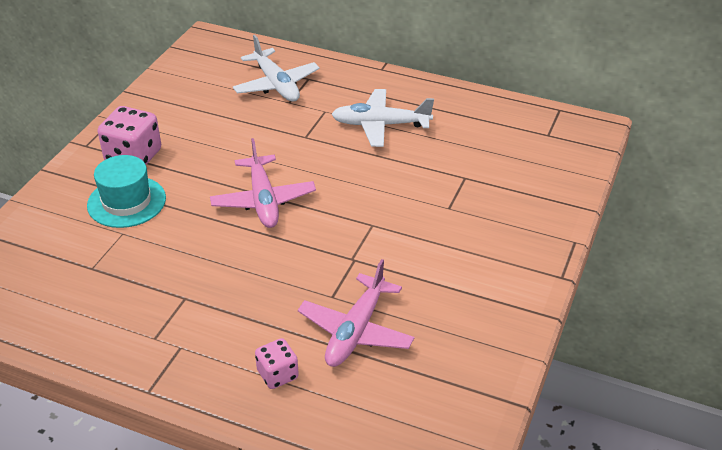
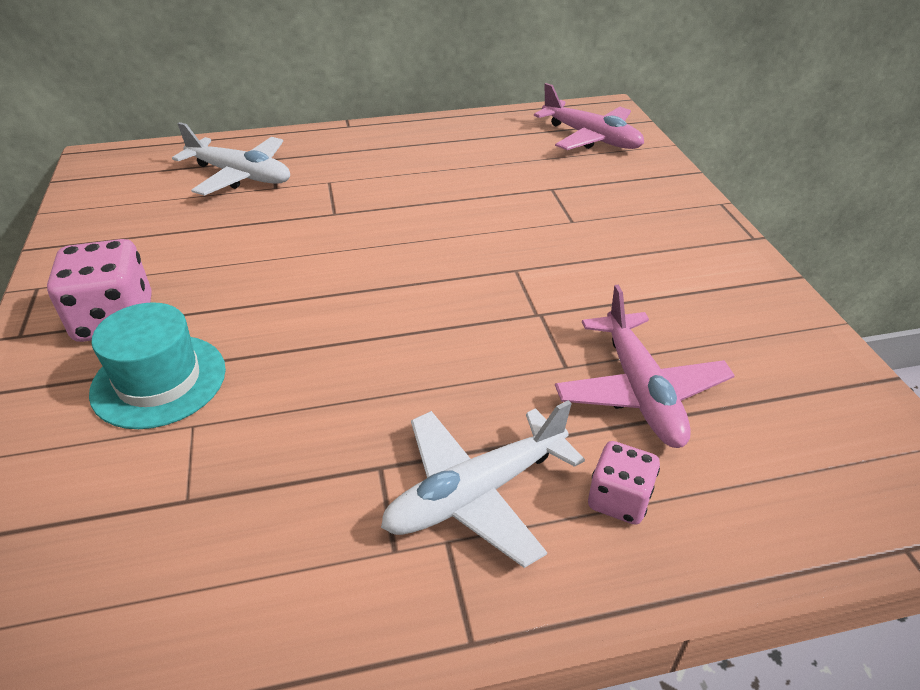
camera: 35 degrees left, 0 degrees up
(263, 201) = (358, 298): pink plane -> pink plane (591, 138)
(380, 125) = (407, 173): white plane -> white plane (475, 493)

